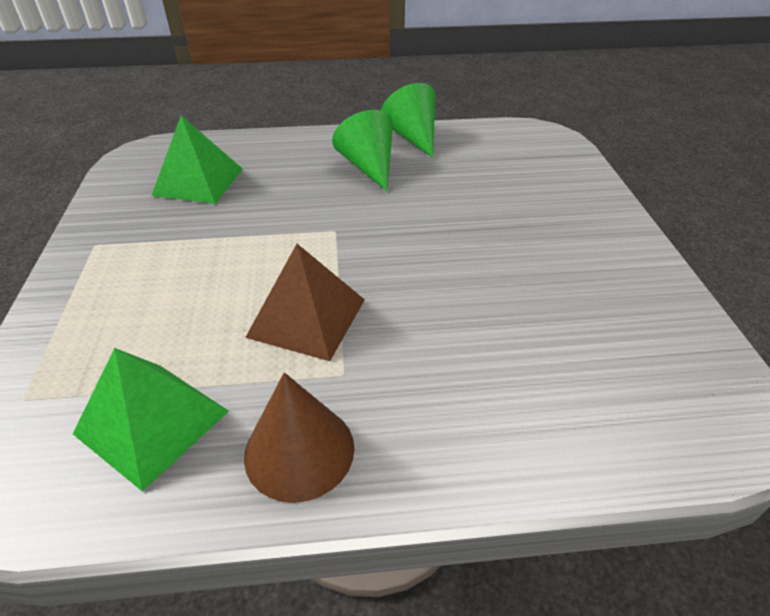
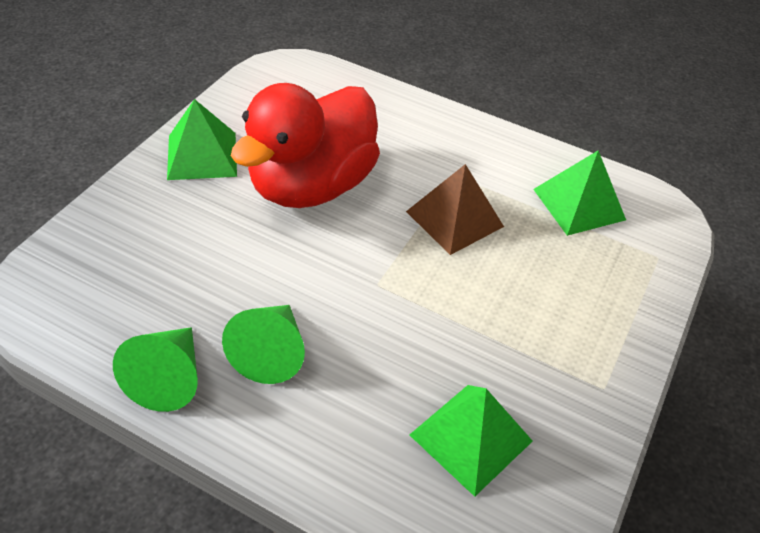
camera: 150 degrees left, 5 degrees up
(299, 450) = (504, 154): brown cone -> none
(479, 277) = (311, 185): none -> red duck
(606, 252) = (202, 155): none -> green pyramid

